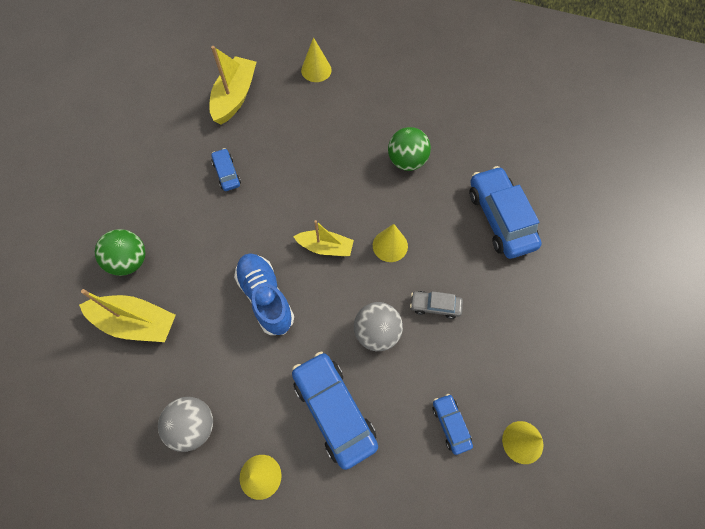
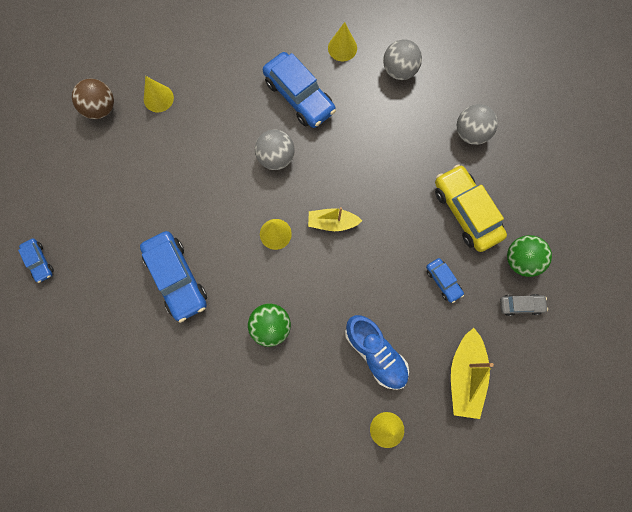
camera: 170 degrees right, 10 degrees up
(129, 261) = (498, 181): green ball -> green ball (521, 260)
(136, 323) = (471, 133): yellow boat -> grey ball
(178, 235) = (466, 212): none -> yellow car
(266, 297) = (372, 170): blue shoe -> blue shoe (375, 353)
(435, 306) = (230, 186): grey car -> grey car (520, 305)
(450, 424) = (211, 101): blue car -> blue car (39, 261)
(601, 441) = (100, 108): none -> brown ball

